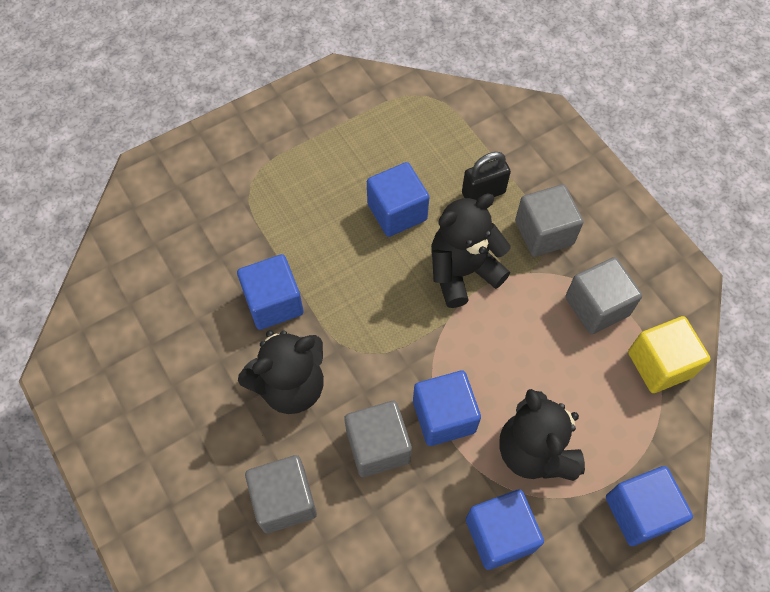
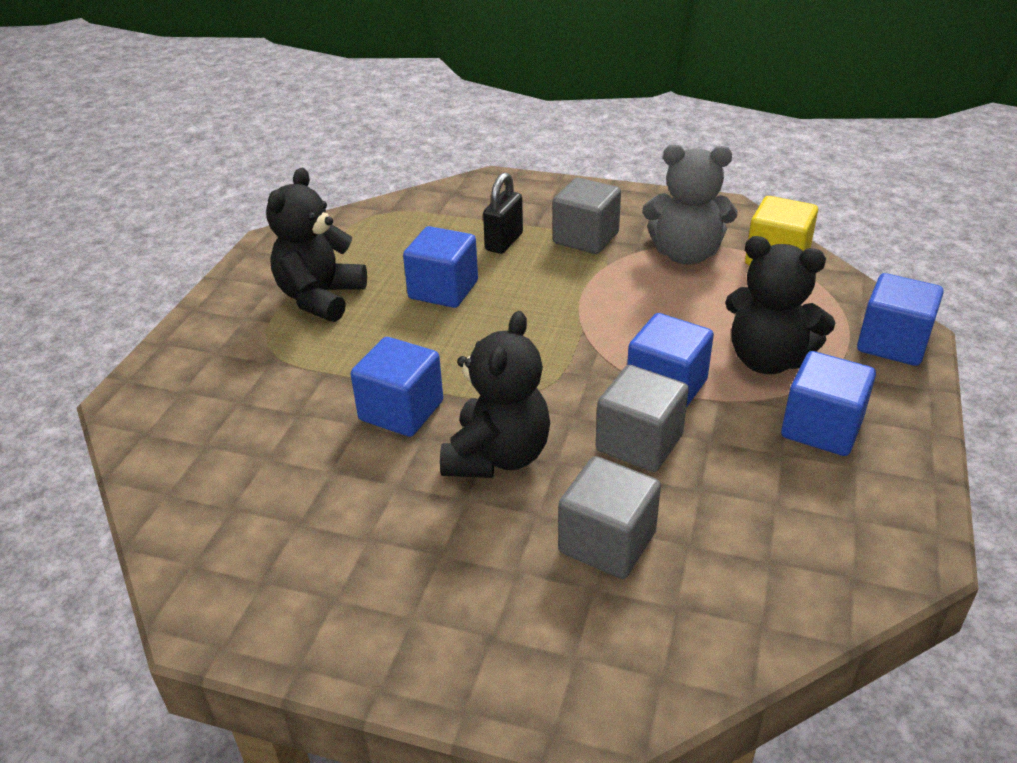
camera: 40 degrees left, 25 degrees down
(462, 272) = (553, 293): black teddy bear -> black teddy bear (320, 298)
(596, 306) = (686, 254): grey cube -> grey teddy bear

